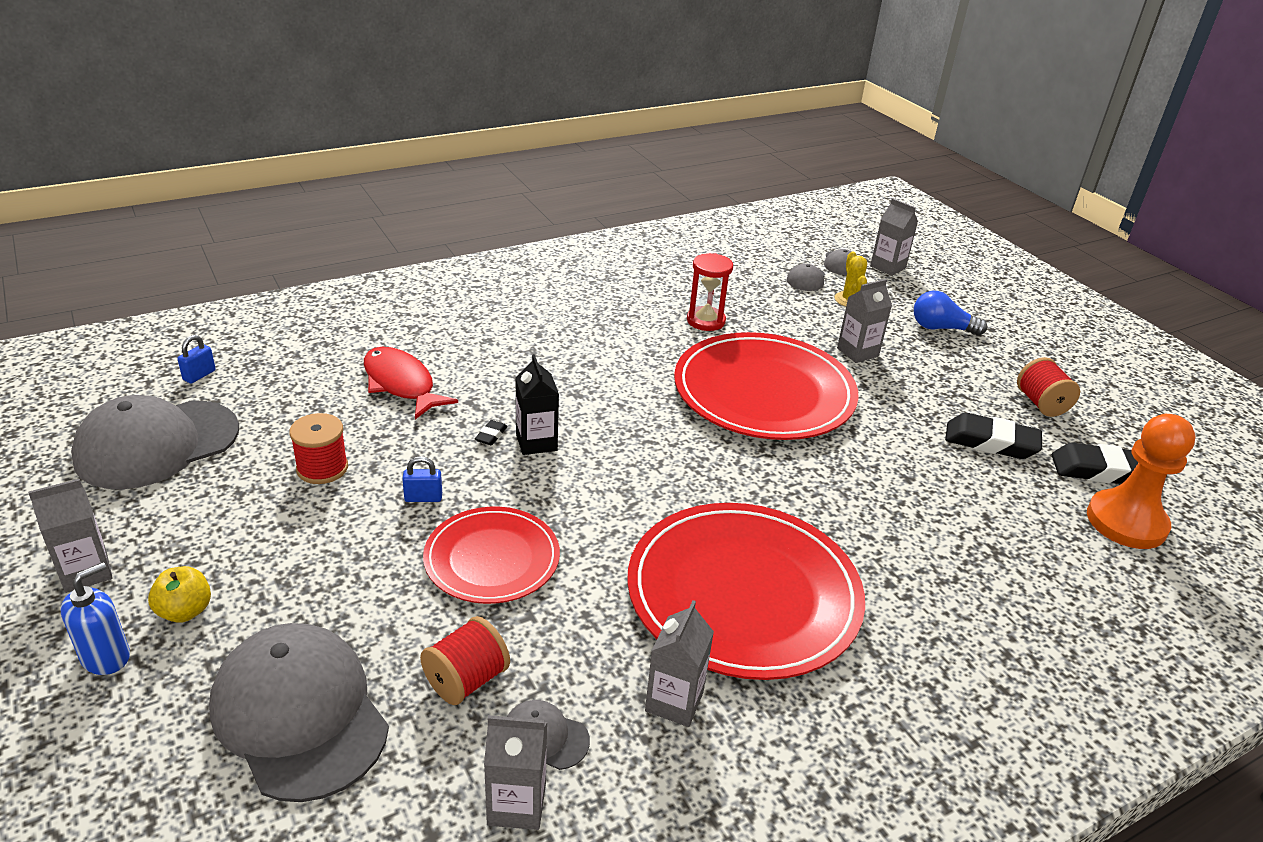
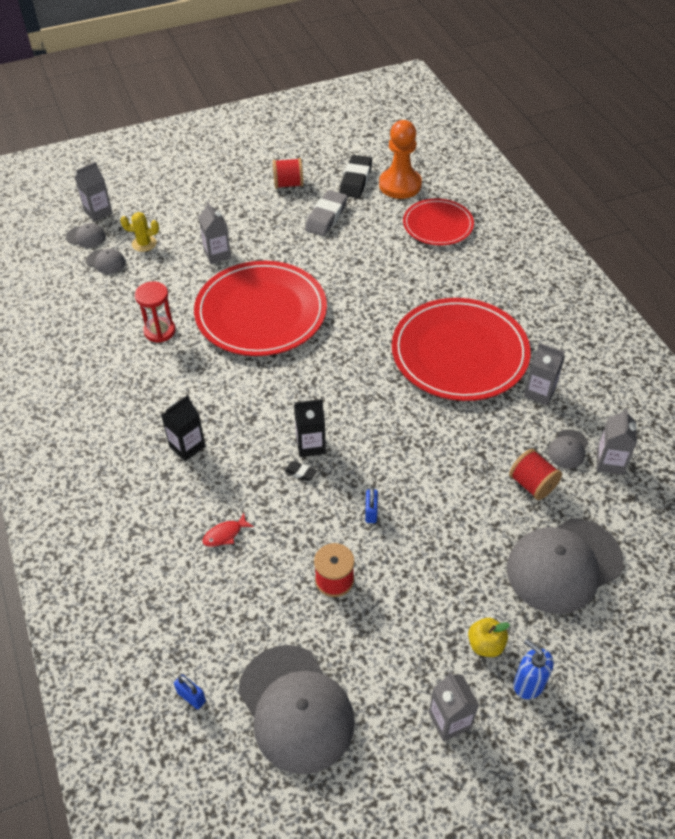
camera: 80 degrees left, 15 degrees up
(401, 384) = (225, 534): red fish -> red fish, size x0.49
(492, 558) = (432, 472): red plate -> red plate (438, 225)
(529, 351) = (187, 446): none -> black carton
(941, 328) = (193, 205): blue light bulb -> none
(990, 442) = (326, 217): black eraser -> grey eraser

